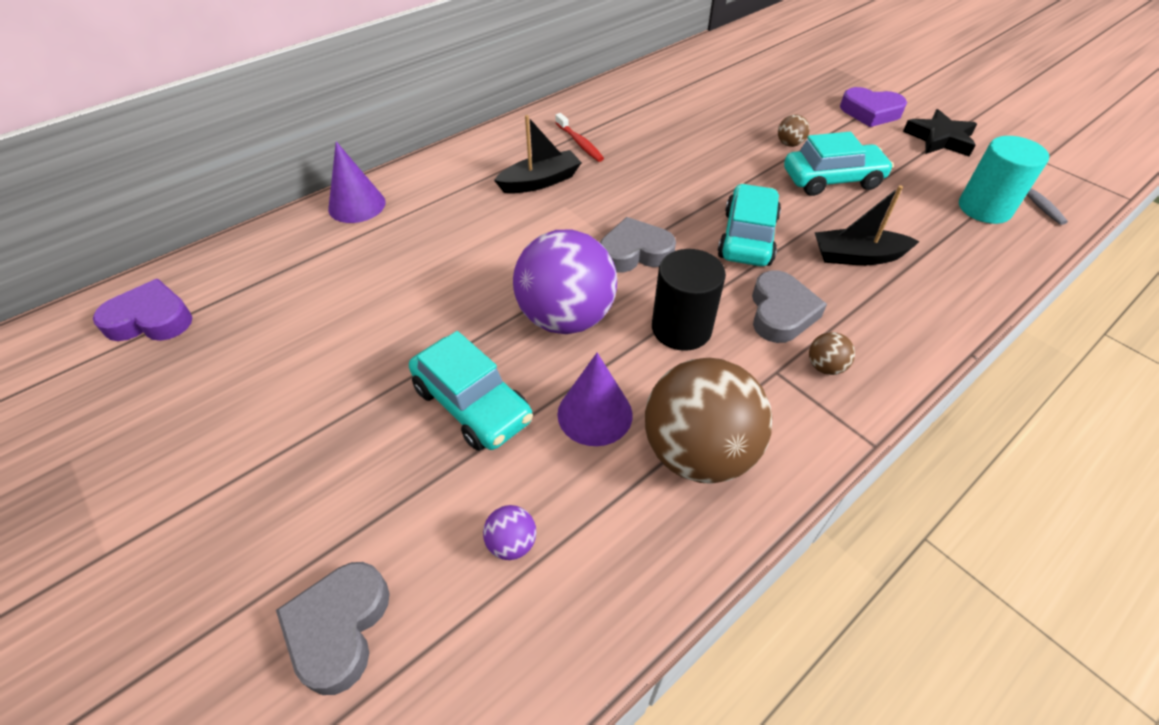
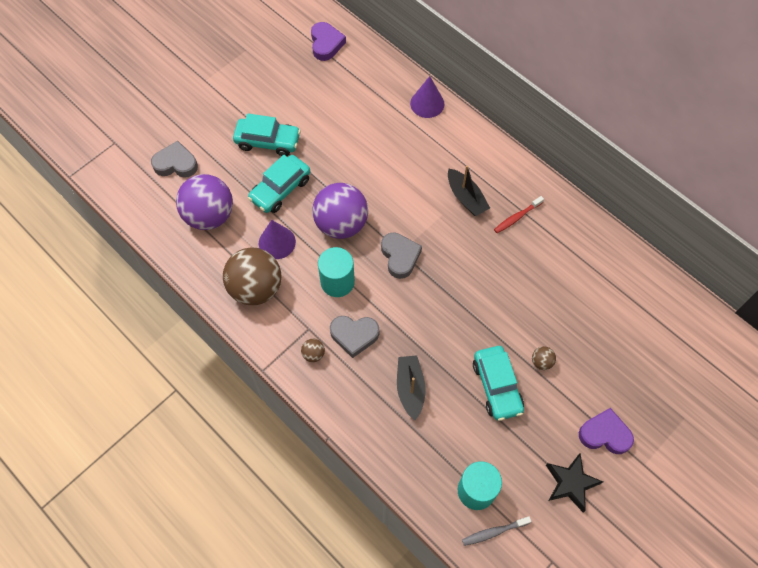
camera: 85 degrees right, 15 degrees up
(512, 543) = (209, 215): purple ball -> purple ball, size x2.49
(681, 328) = (337, 282): black cylinder -> turquoise cylinder
(747, 238) = (422, 322): turquoise car -> turquoise car (268, 141)
(870, 112) = (605, 434): purple heart -> purple heart turned 90 degrees clockwise

